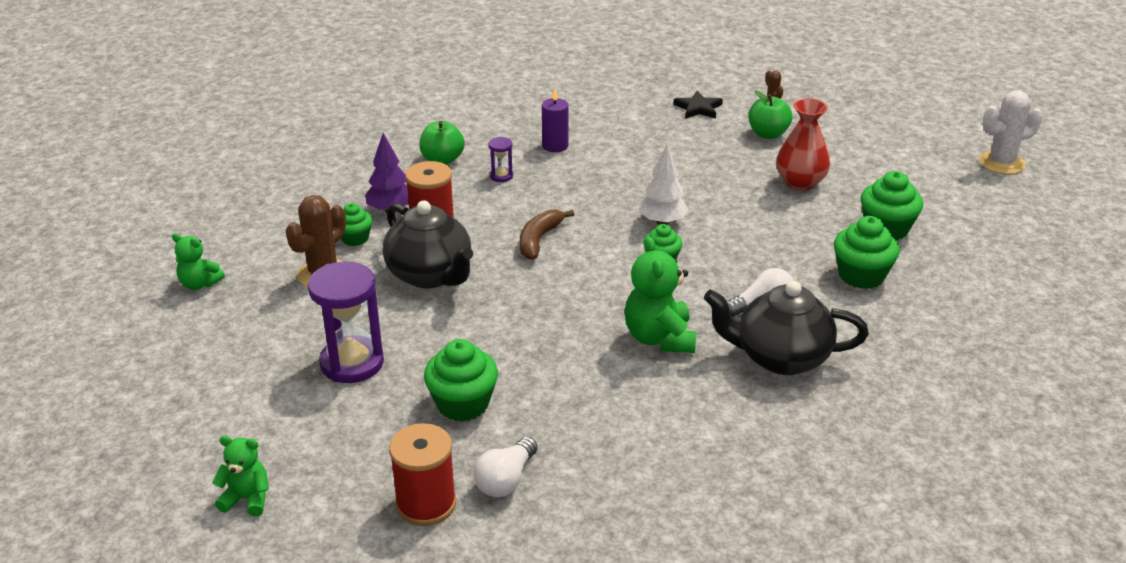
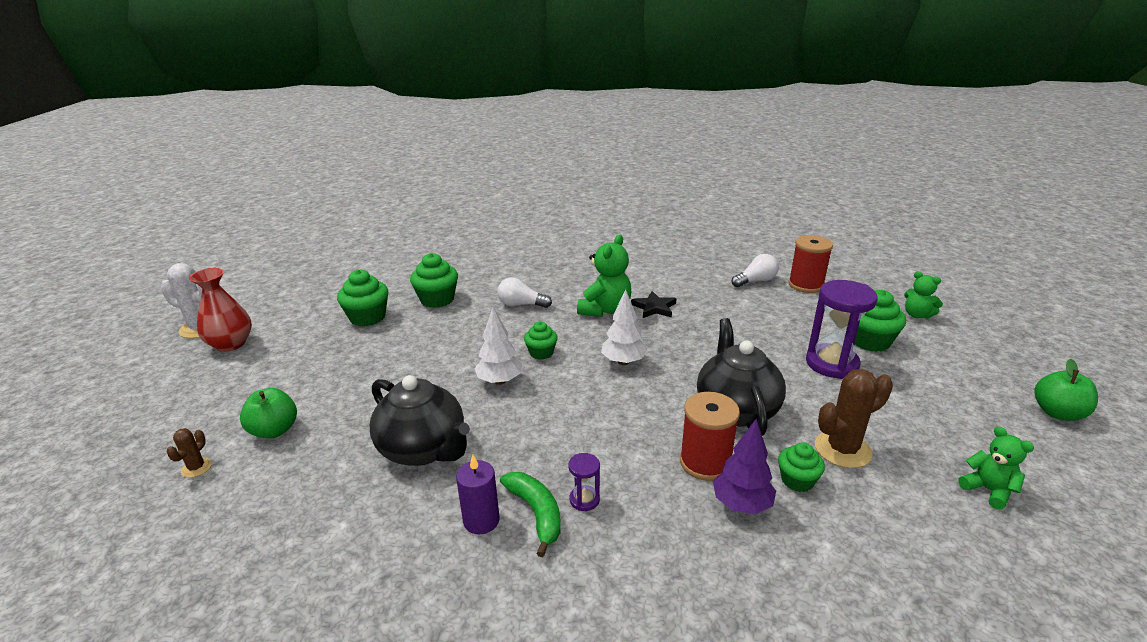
camera: 145 degrees left, 5 degrees down
(442, 160) = (632, 565): green apple -> green apple (1057, 413)
(463, 404) = (760, 317): green cupcake -> green cupcake (870, 341)
(525, 160) = (536, 513): none -> green banana
(539, 240) = (616, 405): brown banana -> none
(572, 281) = (623, 362): none -> white tree
(698, 108) = (261, 502): black star -> black star (654, 307)
(780, 358) = (551, 281): black teapot -> black teapot (423, 449)
(800, 183) = (349, 370): red vase -> red vase (231, 344)

